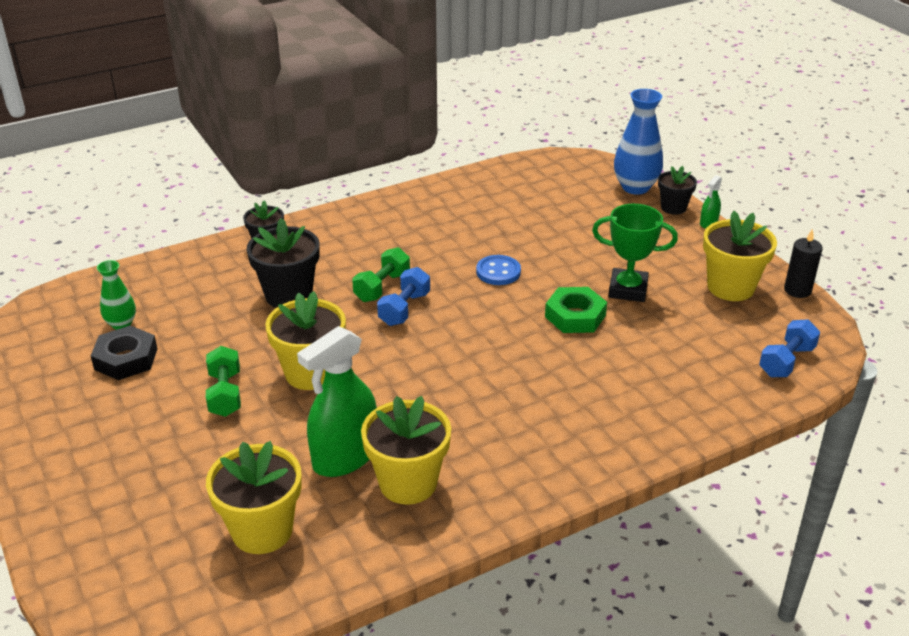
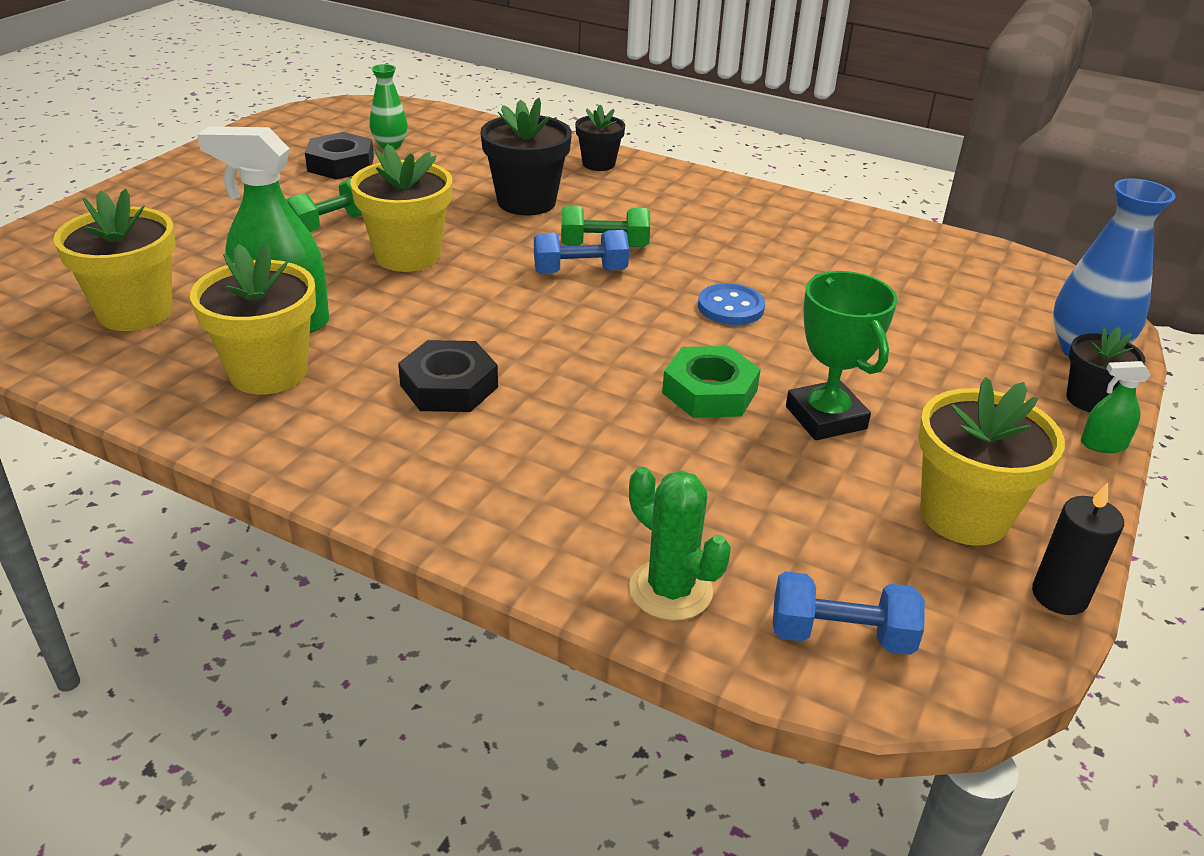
camera: 55 degrees right, 0 degrees up
(490, 409) = (449, 386): none -> black nut
(726, 398) = (670, 590): none -> green cactus

